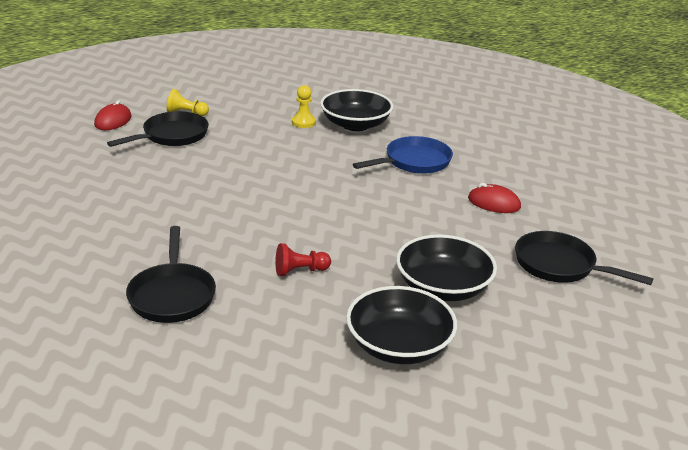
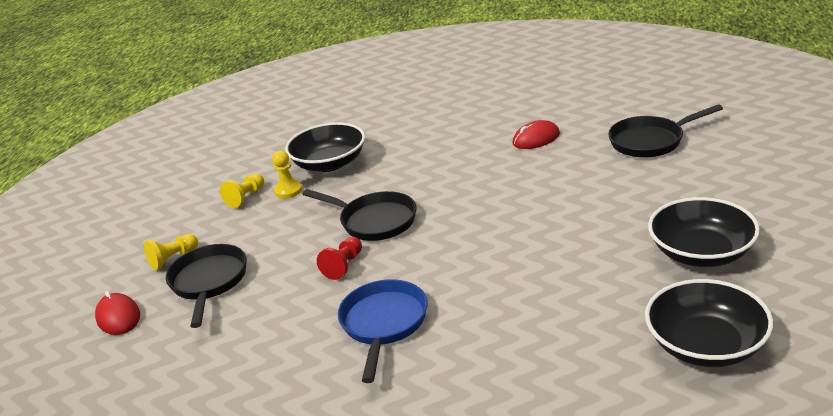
camera: 45 degrees left, 0 degrees up
(172, 295) = (520, 365): black pan -> black pan (374, 221)
(279, 110) = (246, 197): none -> yellow pawn
(300, 271) = (547, 272): red pawn -> red pawn (344, 266)
(414, 162) = (431, 154): blue pan -> blue pan (383, 324)
(443, 287) = (636, 204): black bowl -> black bowl (706, 345)

